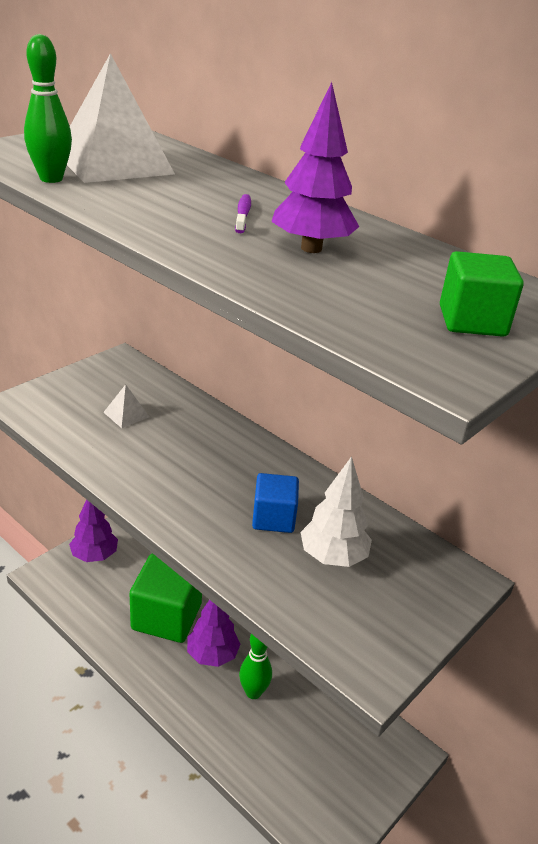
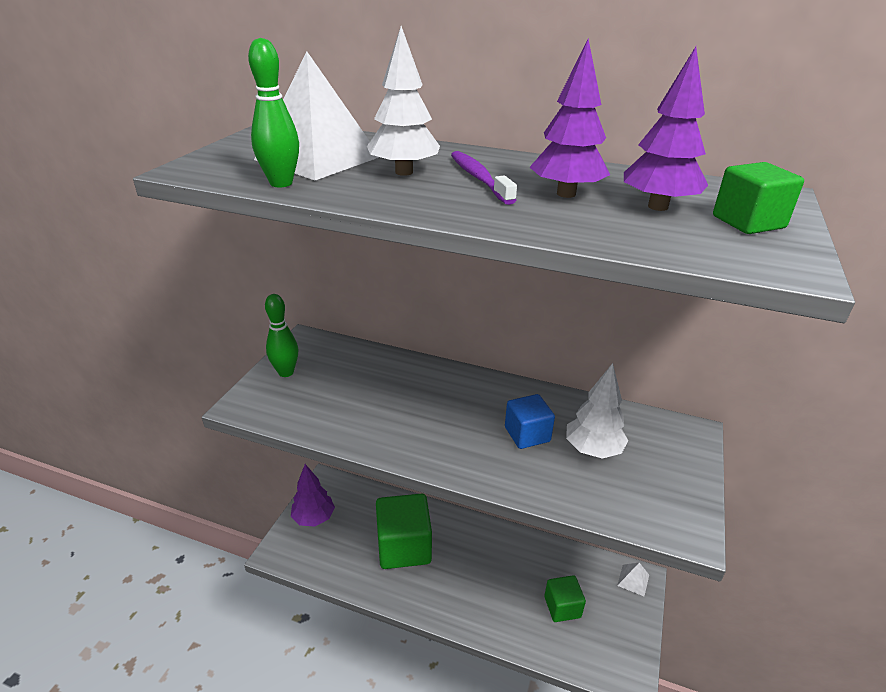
camera: 20 degrees left, 0 degrees up
(126, 414) = (345, 386): white pyramid -> white pyramid (633, 580)
(177, 193) = (404, 172): none -> white tree
(212, 655) = (458, 564): purple tree -> purple tree (657, 206)
(243, 214) = (479, 178): purple toothbrush -> purple toothbrush, size x1.57
(253, 692) = (507, 580): green bowling pin -> green bowling pin (286, 372)
(297, 743) = (562, 607): none -> green cube

